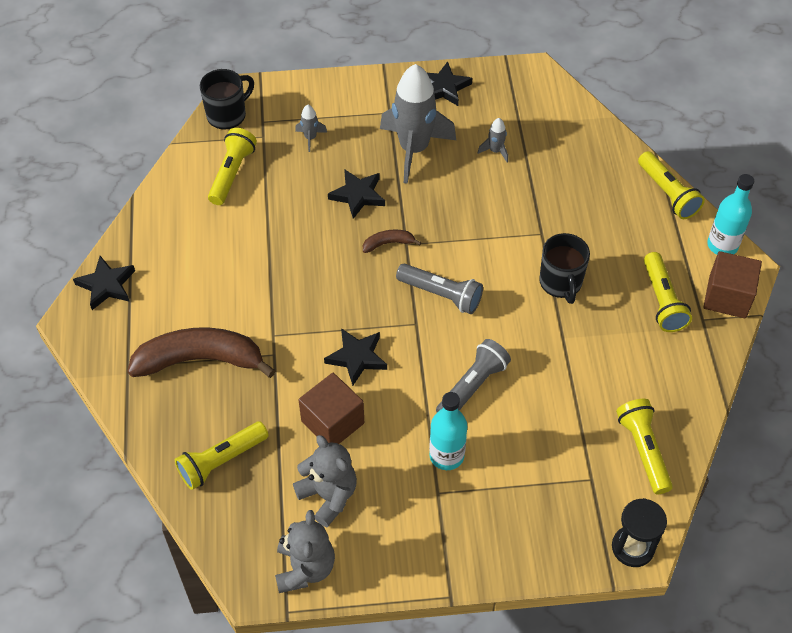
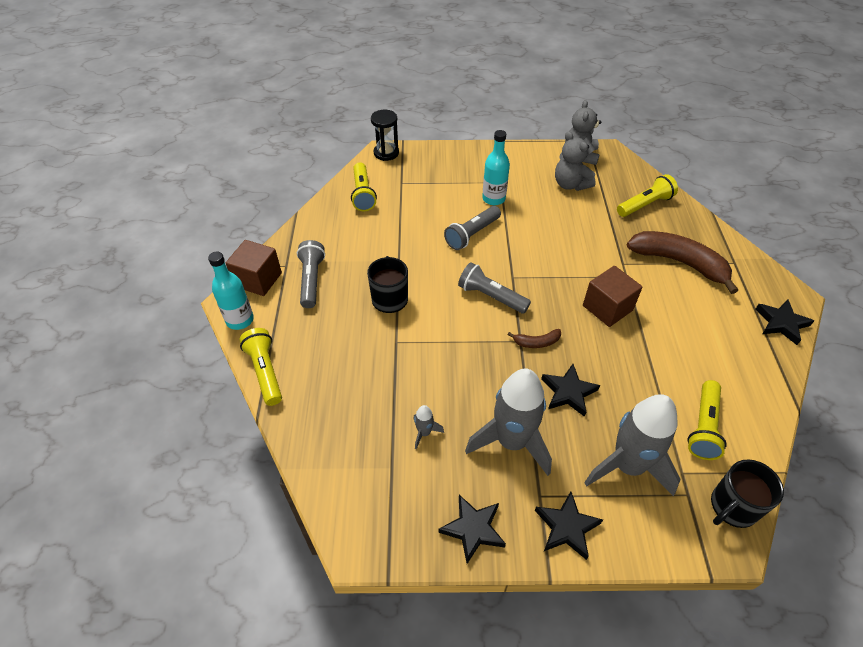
camera: 175 degrees left, 5 degrees down
(200, 360) = (679, 263): brown banana -> brown banana turned 150 degrees counterclockwise
(310, 138) = (627, 466): grey rocket -> grey rocket, size x2.43
(332, 422) = (572, 220): brown cube -> brown cube (607, 308)
(357, 358) = (558, 257): black star -> black star (566, 527)
(662, 301) = (311, 280): yellow flashlight -> grey flashlight

